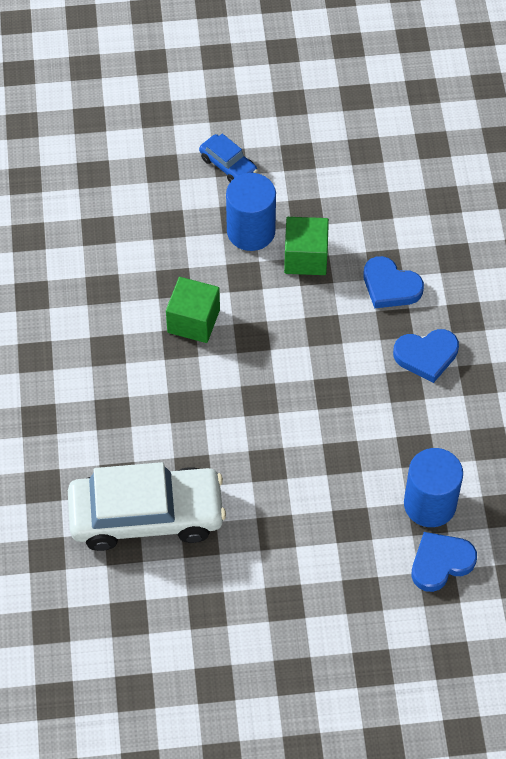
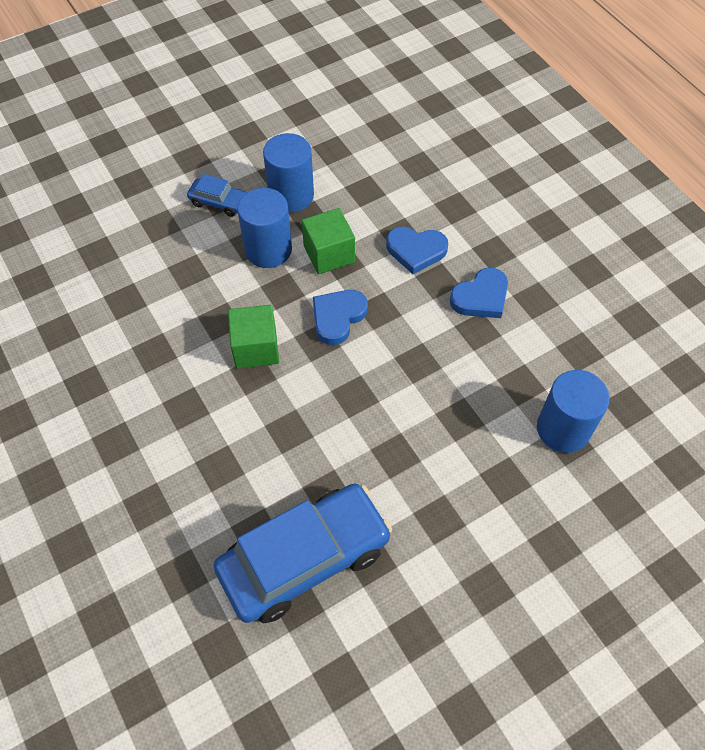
camera: 25 degrees left, 0 degrees up
(146, 515) = (304, 559): white car -> blue car
(300, 184) = (291, 195): none -> blue cylinder
(440, 563) = (606, 481): blue heart -> blue heart (338, 317)

